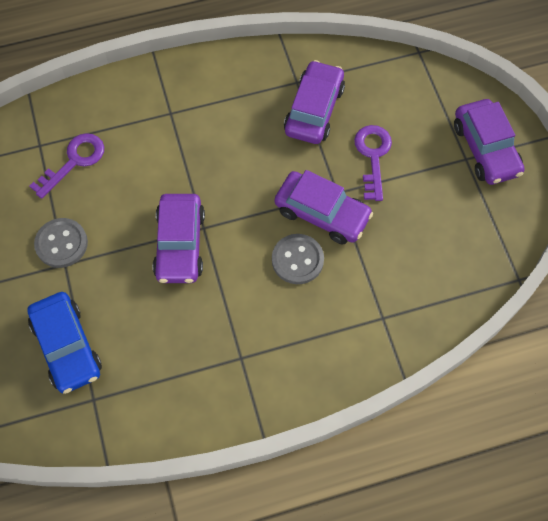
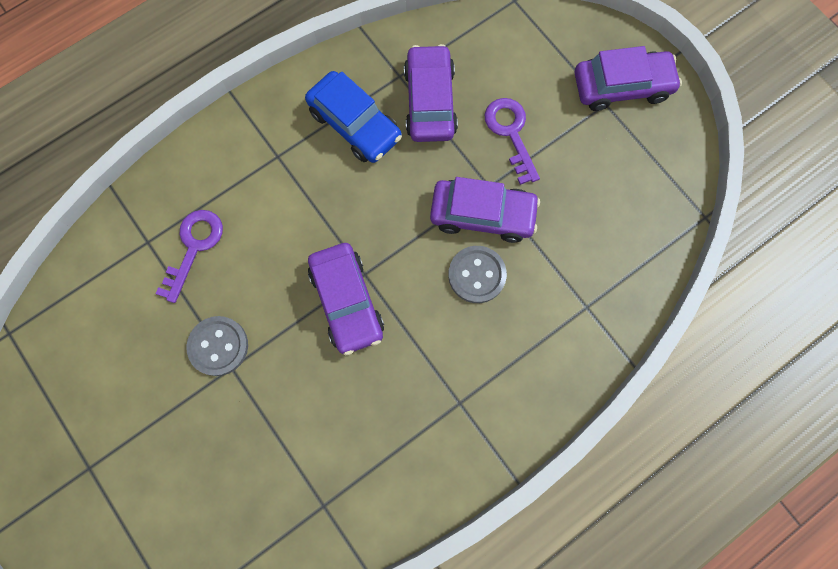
camera: 20 degrees left, 10 degrees up
(67, 347) = (271, 459): blue car -> blue car (355, 124)
(485, 149) = (621, 86): purple car -> purple car turned 60 degrees counterclockwise

